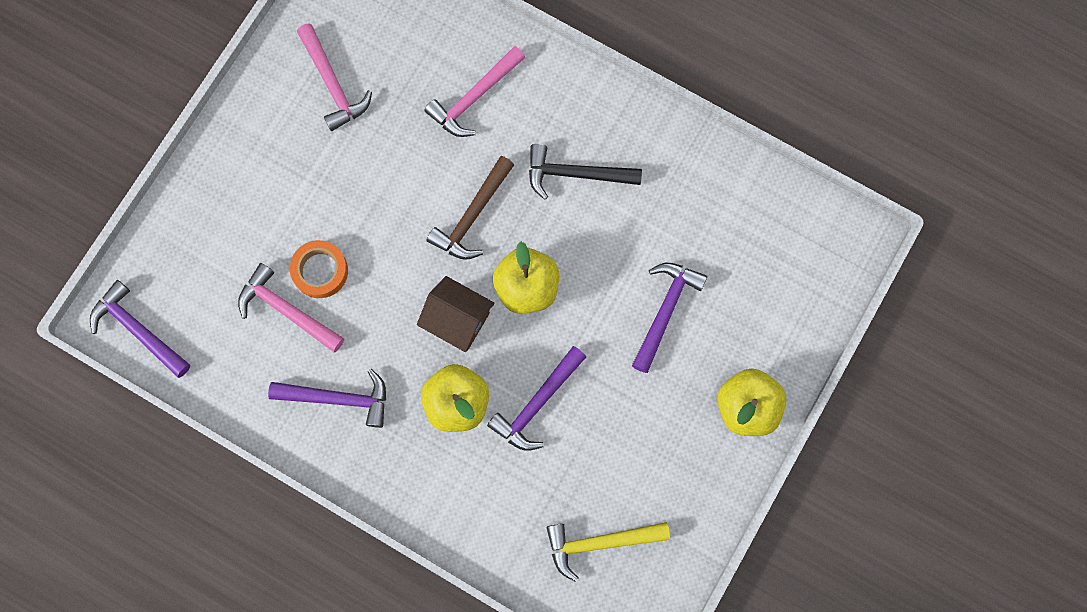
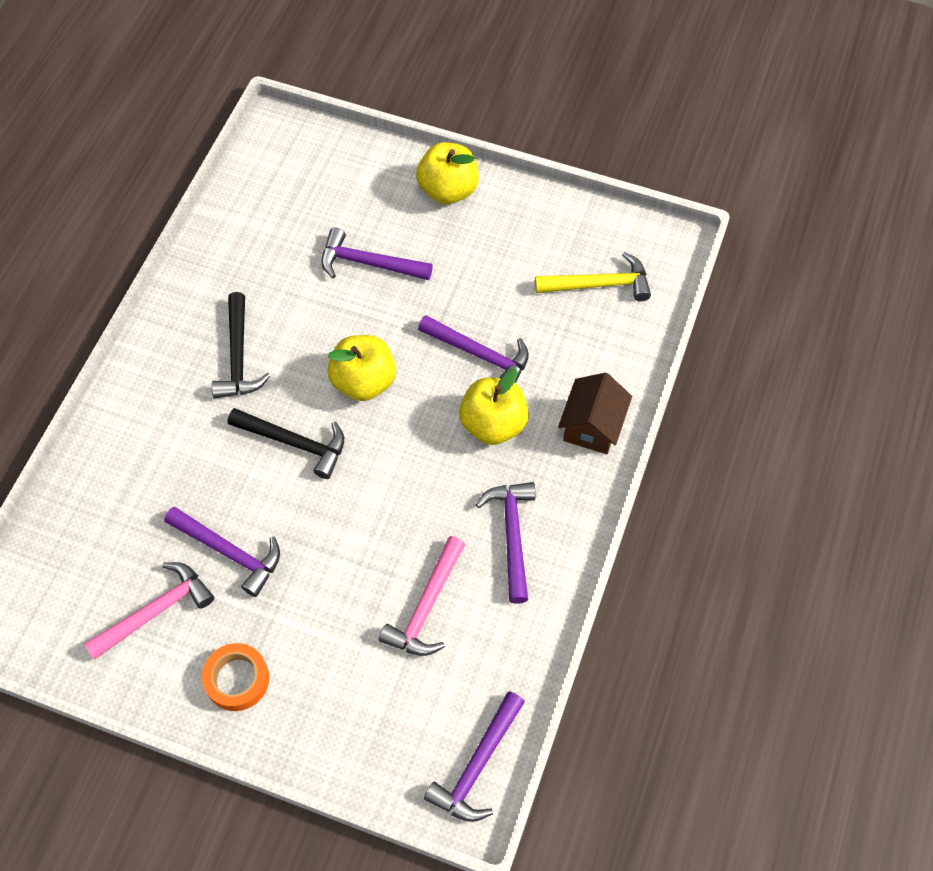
camera: 100 degrees left, 15 degrees down
(320, 271) = (377, 581): orange tape -> orange tape (237, 679)
(375, 148) = (229, 552): none -> purple hammer
(457, 320) = (408, 438): brown house -> brown house (592, 426)
(473, 215) = (294, 443): brown hammer -> black hammer
(475, 97) = (161, 463): pink hammer -> none
(600, 543) = (599, 284): yellow hammer -> yellow hammer turned 75 degrees counterclockwise

